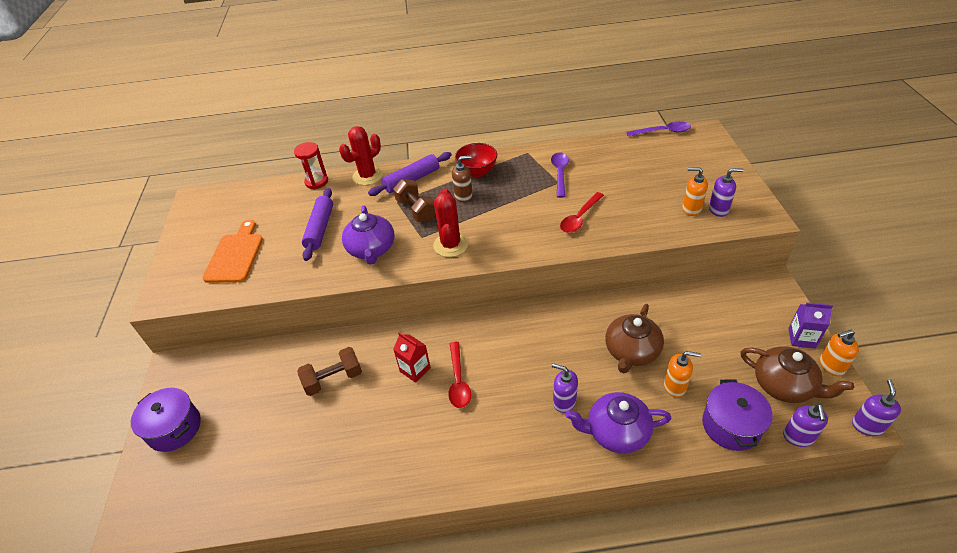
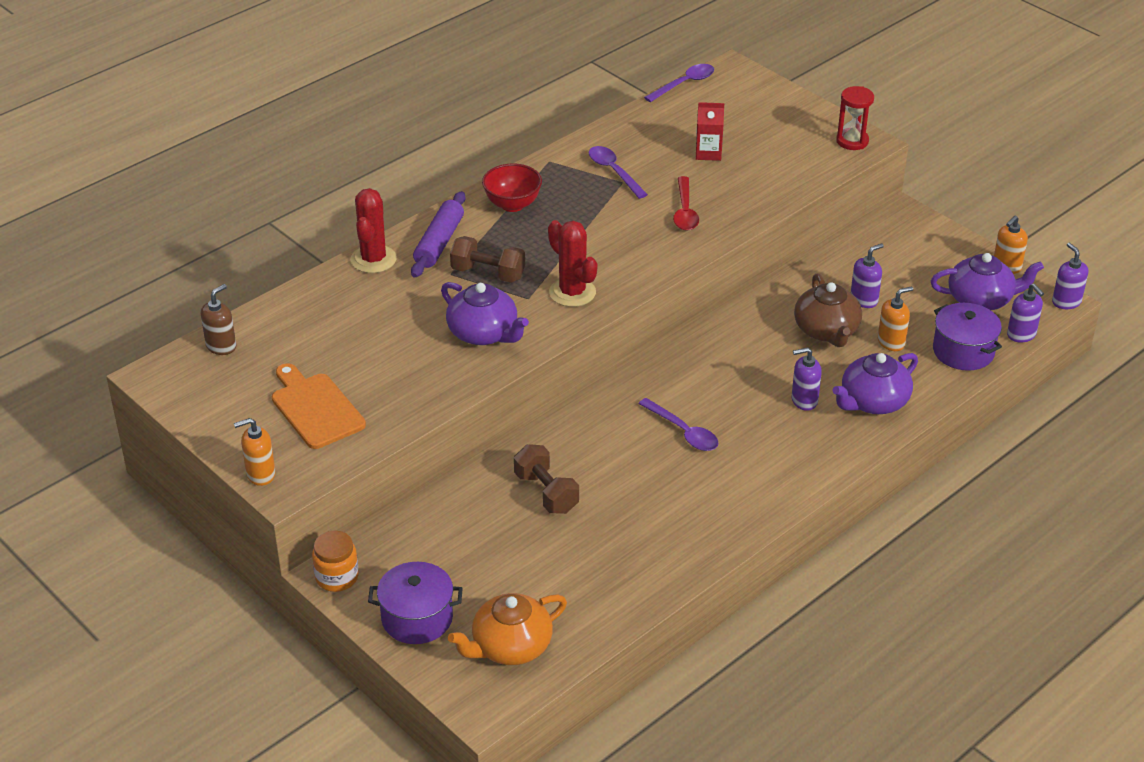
camera: 40 degrees left, 5 degrees down
(172, 371) = (337, 577): none -> orange jar
(193, 488) = (510, 646): none -> orange teapot
(316, 182) = (310, 291): red hourglass -> red hourglass (852, 141)
(320, 229) = (389, 338): purple rolling pin -> none
(333, 379) = (546, 493): brown dumbbell -> brown dumbbell turned 60 degrees counterclockwise
(415, 369) = (626, 443): red carton -> red carton (708, 153)
(458, 381) = (683, 432): red spoon -> purple spoon
(463, 196) = (527, 237): brown soap dispenser -> brown soap dispenser (221, 346)
(691, 209) = (790, 160): orange soap dispenser -> orange soap dispenser (260, 474)
(718, 209) = (817, 151): purple soap dispenser -> purple soap dispenser (864, 300)
(784, 385) = (981, 300): brown teapot -> purple teapot
(801, 338) = (966, 253): purple carton -> none

